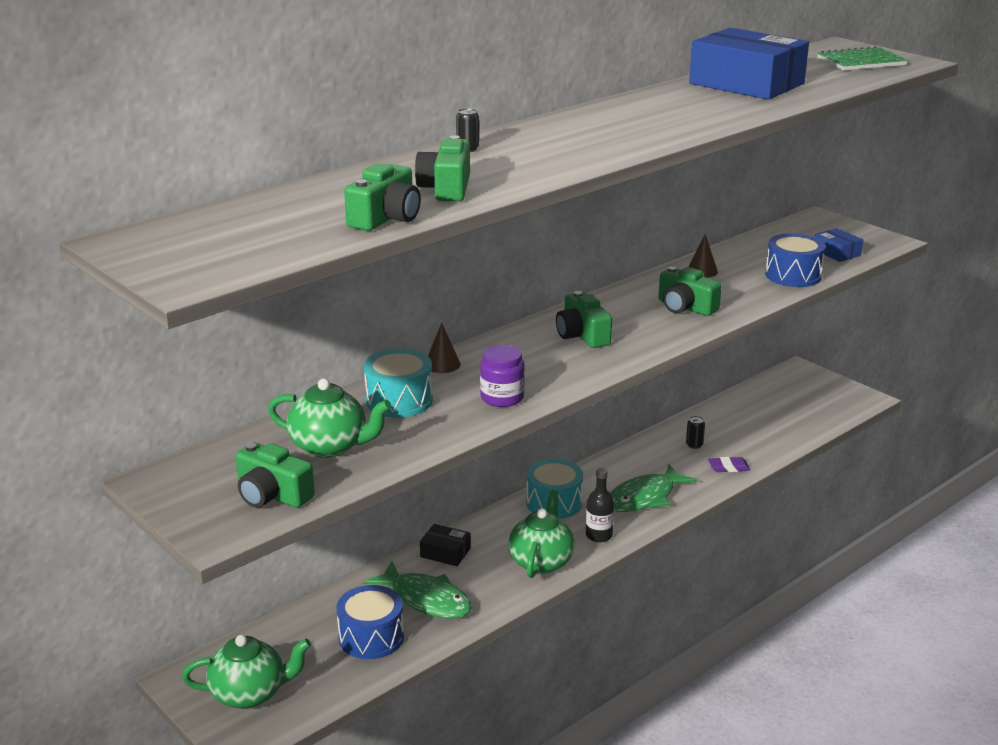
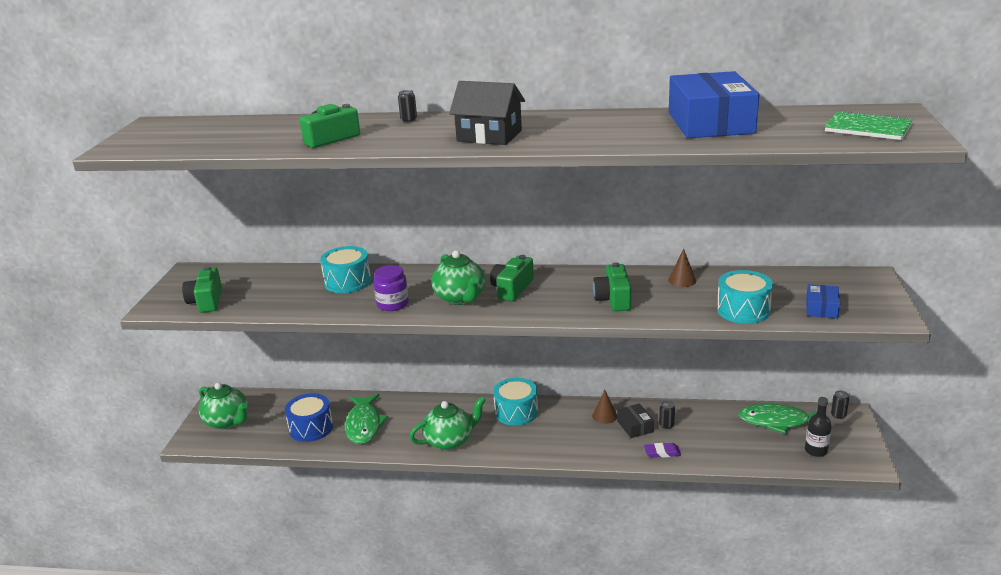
camera: 50 degrees right, 0 degrees up
(331, 446) = (273, 290): green teapot -> green teapot (460, 298)
(386, 218) = (260, 146): green camera -> none
(442, 364) = (407, 272): brown cone -> brown cone (604, 416)
(445, 552) = (415, 406): black box -> black box (635, 426)
(599, 535) = (505, 446): black bottle -> black bottle (816, 450)
(602, 141) = (489, 136): none -> black house
(644, 498) = (572, 440): green fish -> green fish (778, 422)
(728, 467) = (662, 452): purple eraser -> purple eraser turned 45 degrees counterclockwise
(792, 374) = (838, 415): none -> black can
(793, 275) = (743, 310): blue drum -> turquoise drum

